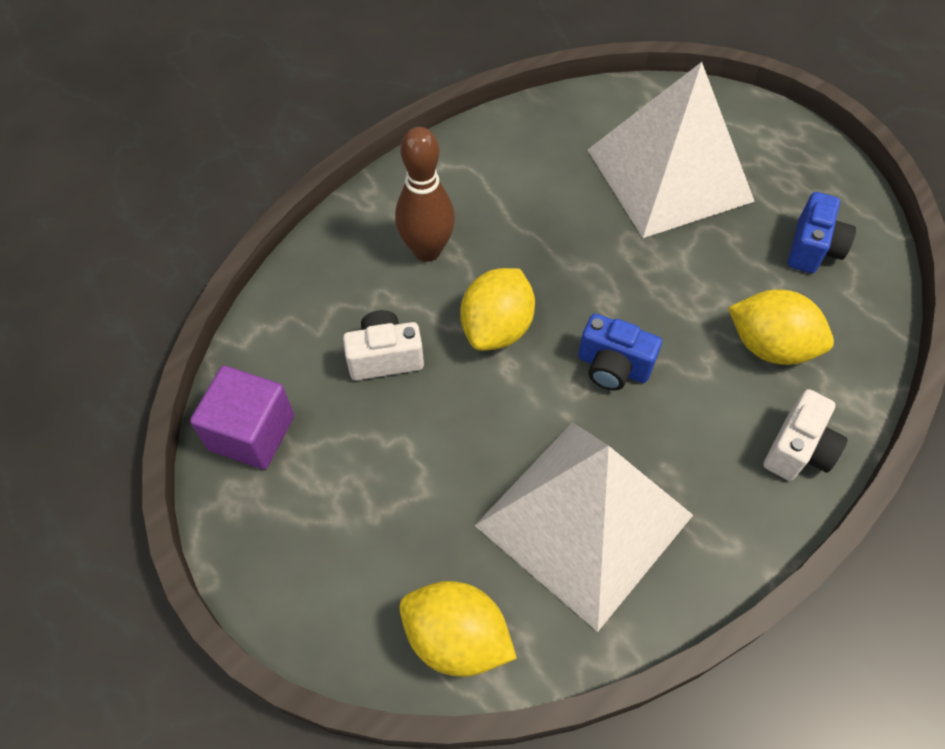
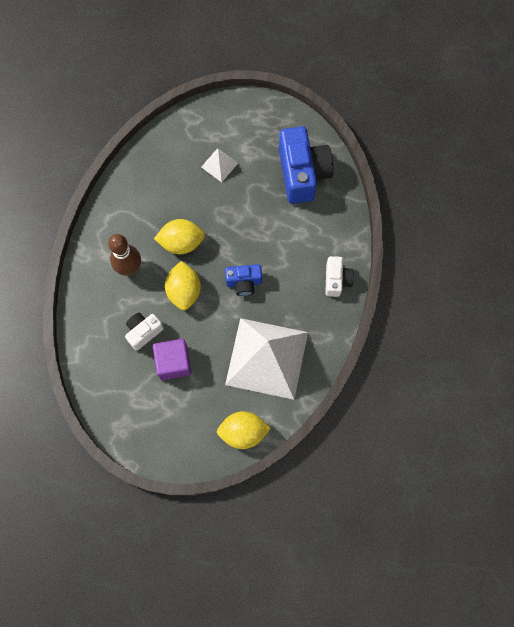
camera: 30 degrees left, 15 degrees up
(252, 433) = (108, 398): purple cube -> purple cube (173, 362)
(669, 175) = (219, 165): white pyramid -> white pyramid, size x0.41
(770, 346) = (305, 236): yellow lemon -> yellow lemon (181, 242)
(813, 248) = (302, 173): blue camera -> blue camera, size x1.86

